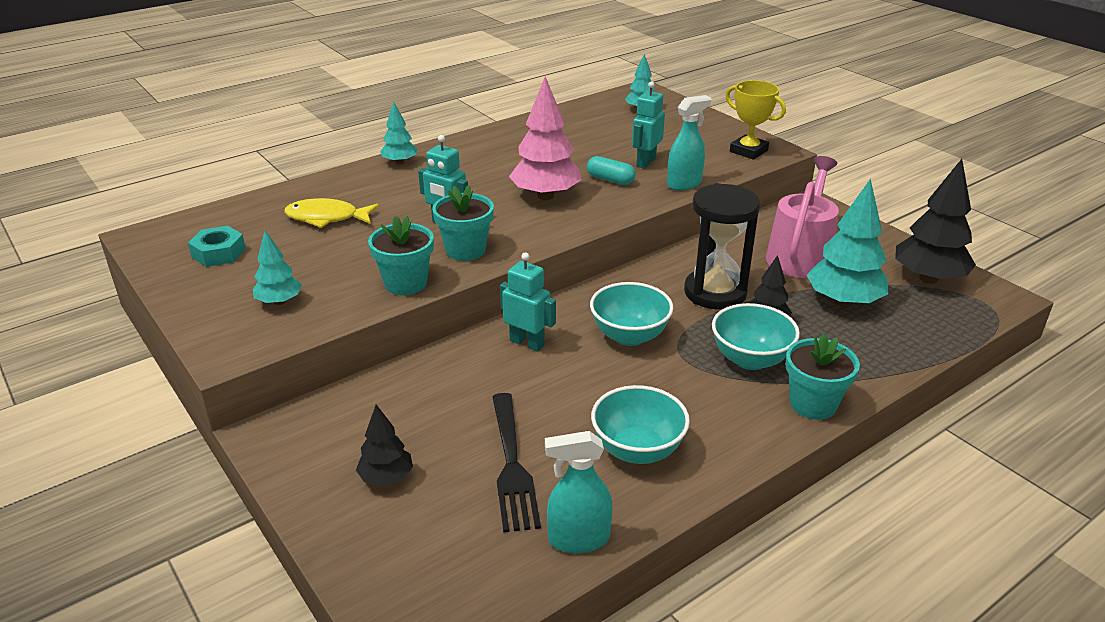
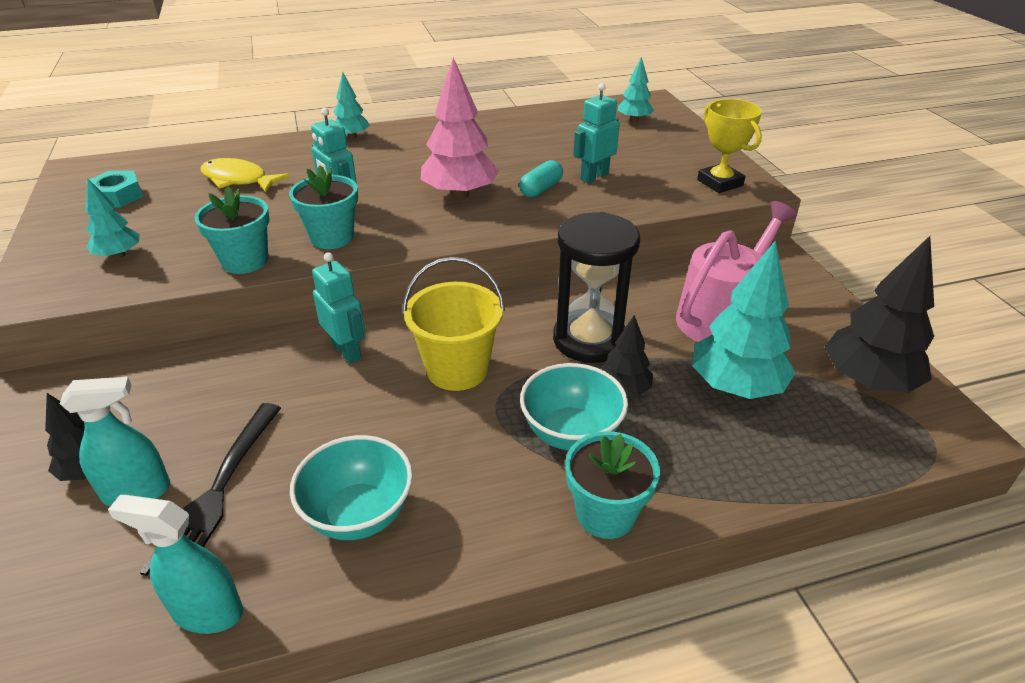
camera: 20 degrees right, 5 degrees up
(610, 180) = (541, 189): turquoise capsule -> turquoise capsule turned 75 degrees clockwise
(629, 336) = (457, 369): turquoise bowl -> yellow bucket
(684, 184) = (617, 207): turquoise spray bottle -> turquoise spray bottle (137, 492)

